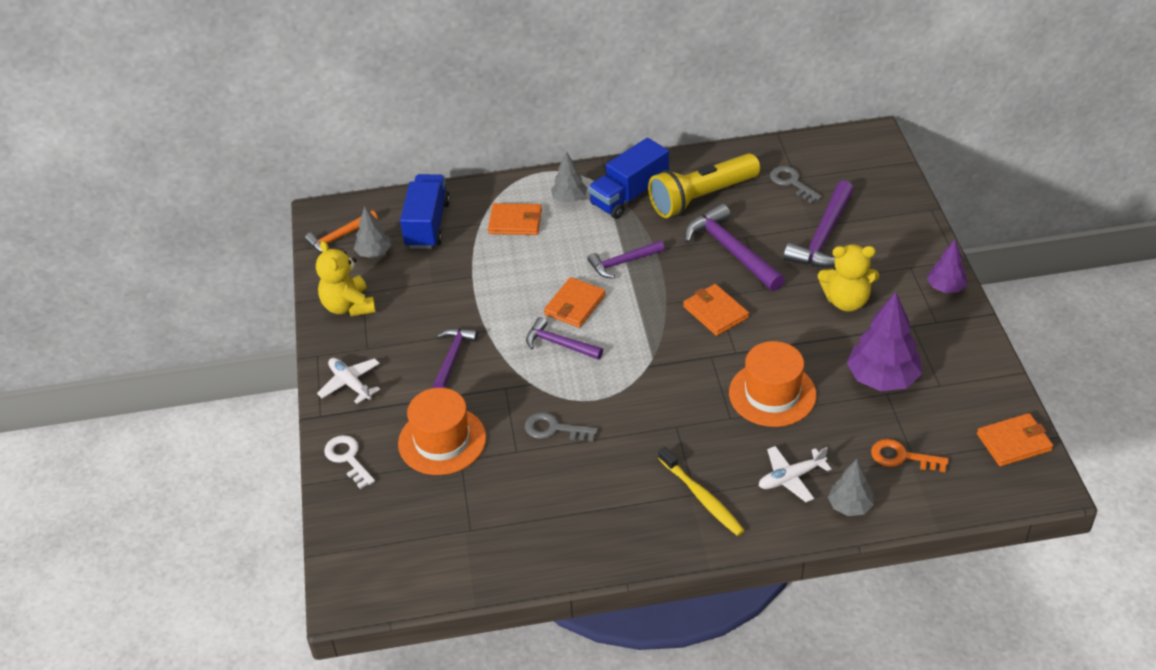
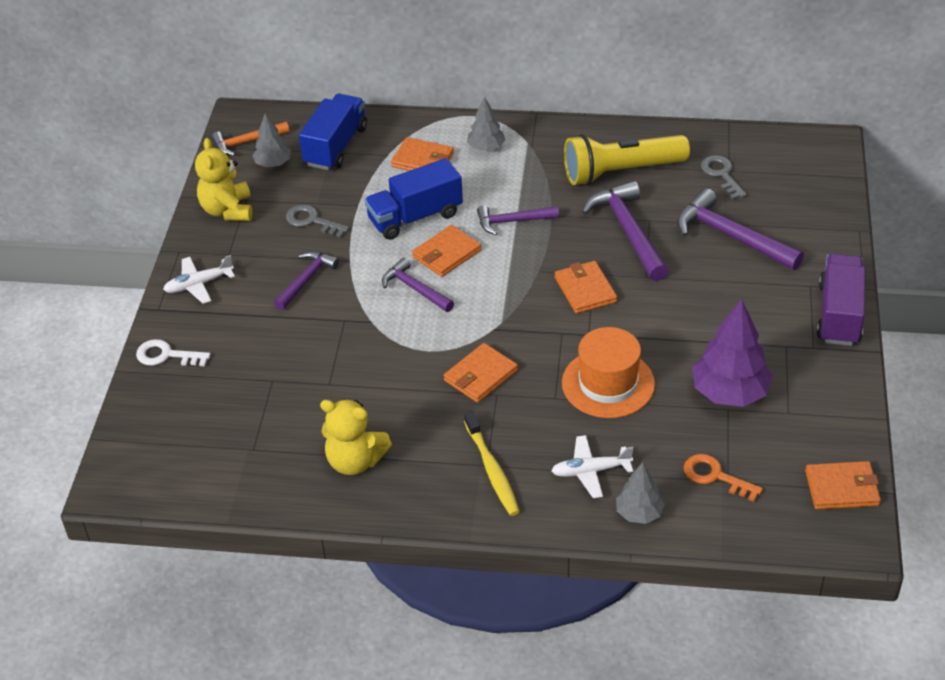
camera: 15 degrees right, 0 degrees up
(348, 458) = (167, 355): white key -> white key turned 60 degrees counterclockwise
(350, 384) = (198, 285): white plane -> white plane turned 90 degrees counterclockwise
(442, 441) = (262, 358): orange hat -> none
(554, 429) = (375, 370): grey key -> grey key (312, 221)
(629, 195) = (548, 156): blue truck -> blue truck (415, 217)
(654, 412) = (480, 375): none -> orange wallet
(824, 237) = (731, 236): purple hammer -> purple hammer turned 90 degrees clockwise
(846, 301) = (726, 306): yellow teddy bear -> yellow teddy bear (355, 461)
(945, 288) = (839, 314): purple tree -> purple truck

